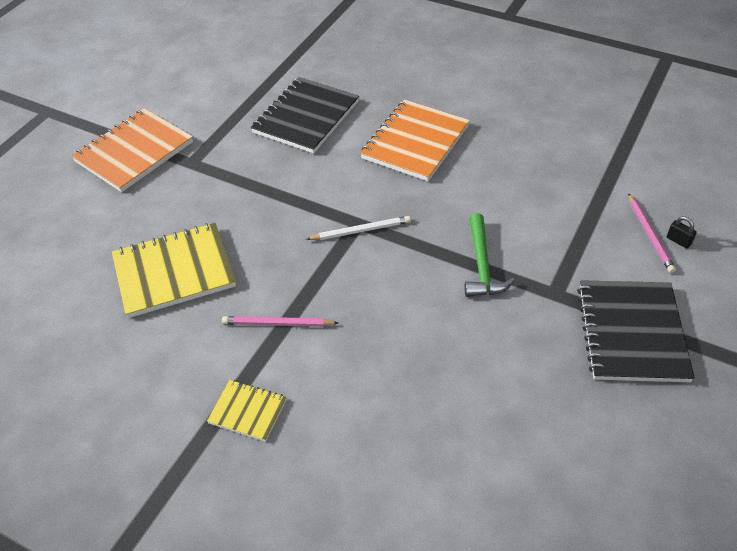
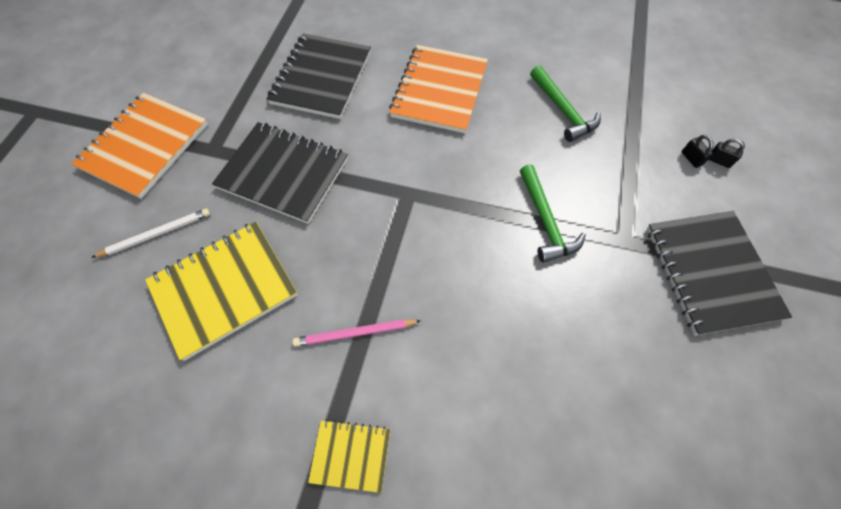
camera: 15 degrees left, 15 degrees up
(249, 190) = (283, 173): none -> black notebook
(361, 230) = (413, 202): white pencil -> white pencil (156, 234)
(532, 175) = (563, 110): none -> green hammer
(650, 235) = (691, 158): pink pencil -> black padlock

